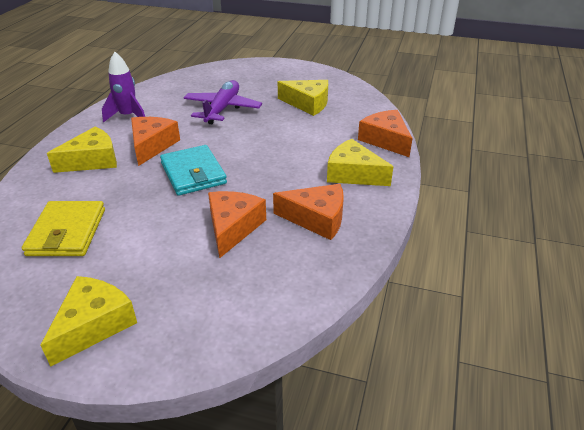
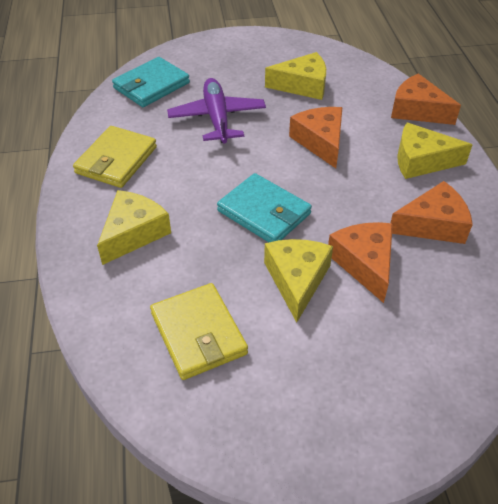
camera: 25 degrees left, 10 degrees up
(94, 325) = (334, 425): yellow cheese -> yellow cheese (297, 280)
(128, 116) = (116, 160): purple rocket -> yellow wallet
(152, 146) = (184, 191): orange cheese -> orange cheese (320, 142)
(198, 80) = (151, 85): none -> turquoise wallet

